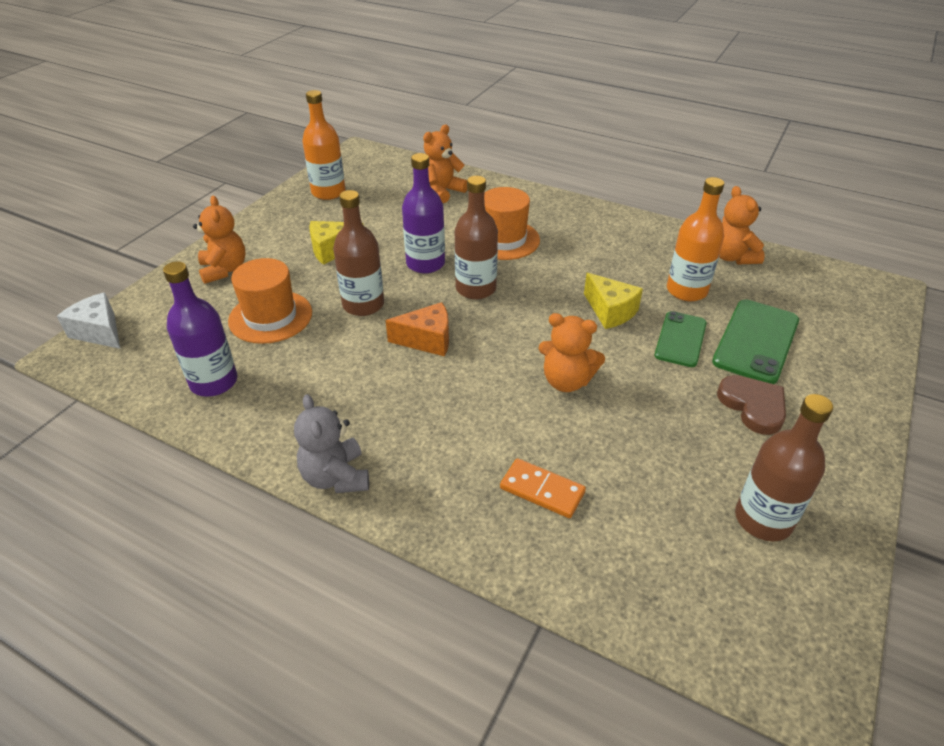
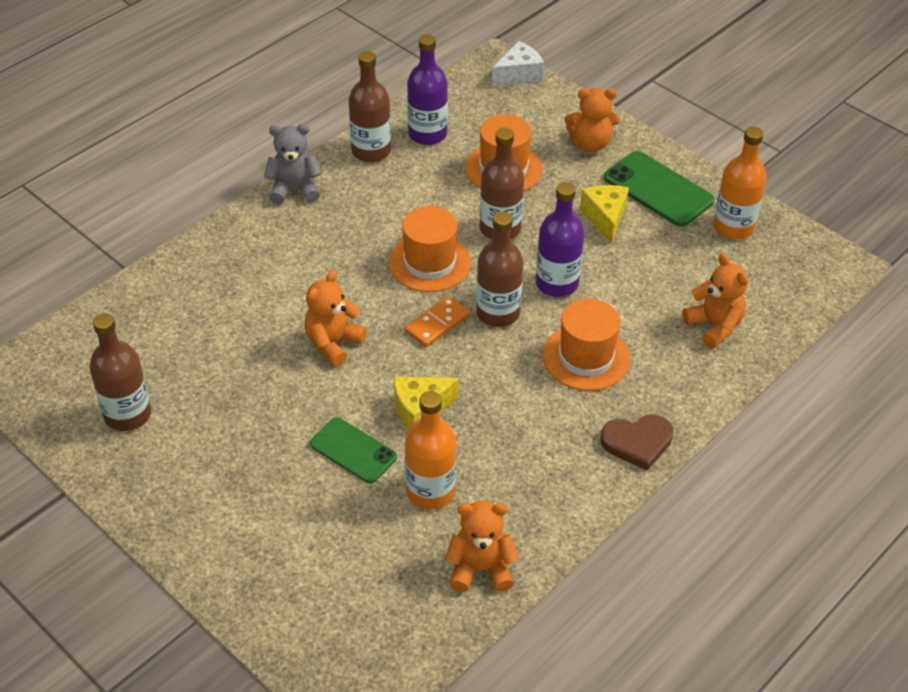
camera: 105 degrees right, 5 degrees up
(250, 423) = (371, 151): none -> brown bottle
(427, 340) = (429, 263): orange cheese -> orange hat
(542, 490) = (224, 294): orange domino -> orange domino (437, 323)
(753, 406) = (239, 466): brown heart -> brown heart (637, 442)
(756, 341) = (323, 515): green phone -> green phone (658, 189)

